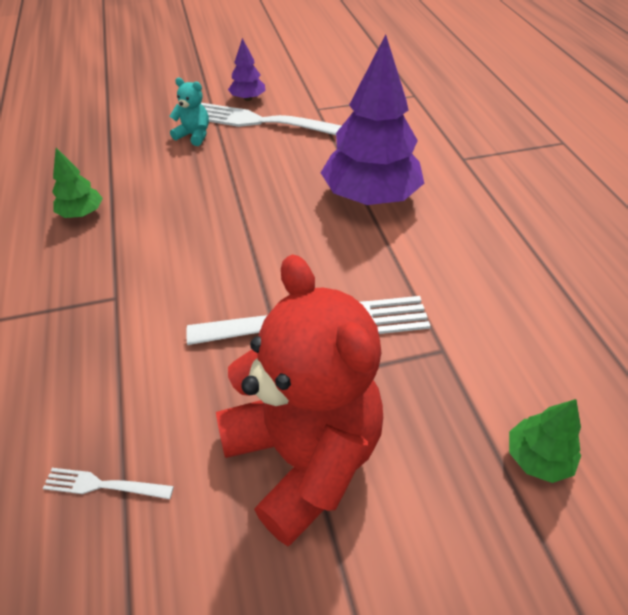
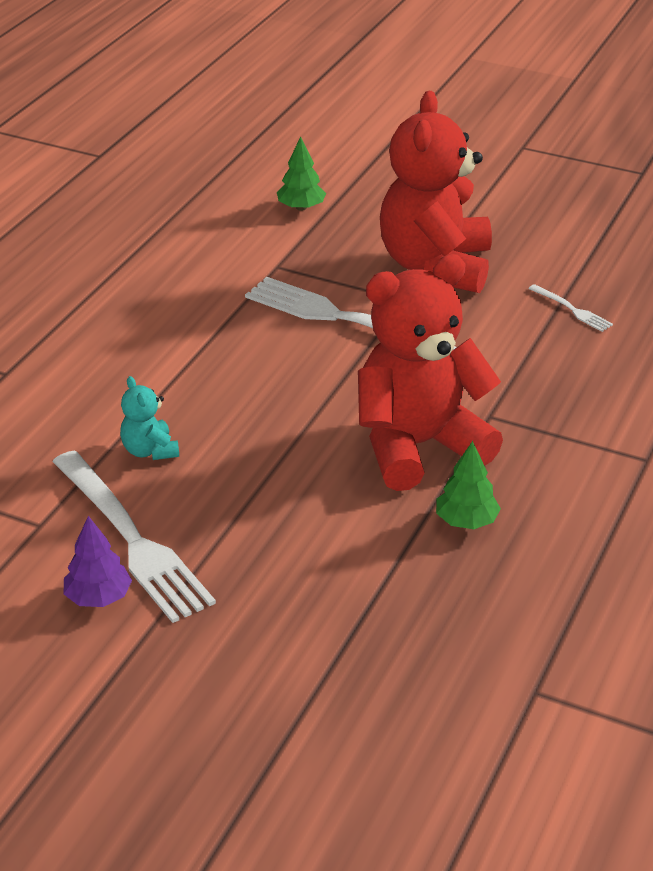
camera: 140 degrees left, 10 degrees down
(153, 245) = (418, 446): none -> red teddy bear
(194, 135) = (242, 568): turquoise teddy bear -> turquoise teddy bear (150, 451)
(370, 197) = (158, 385): purple tree -> none

